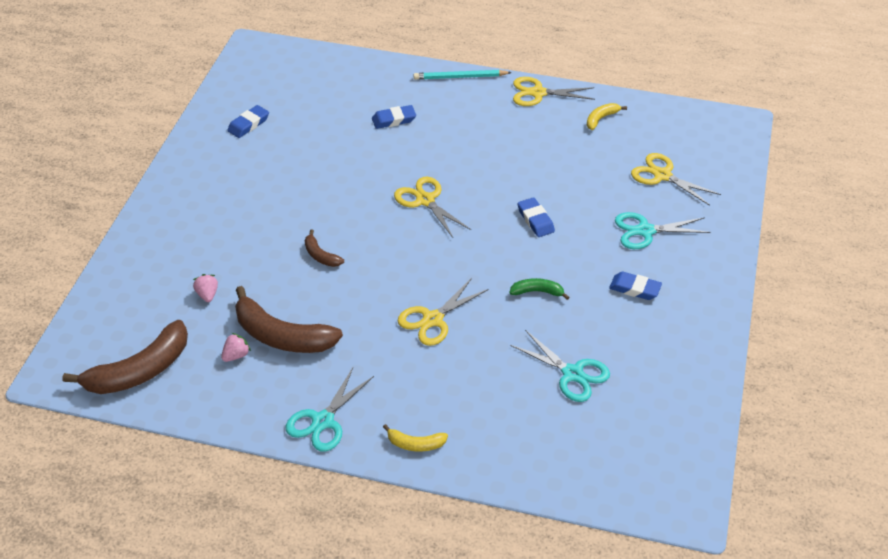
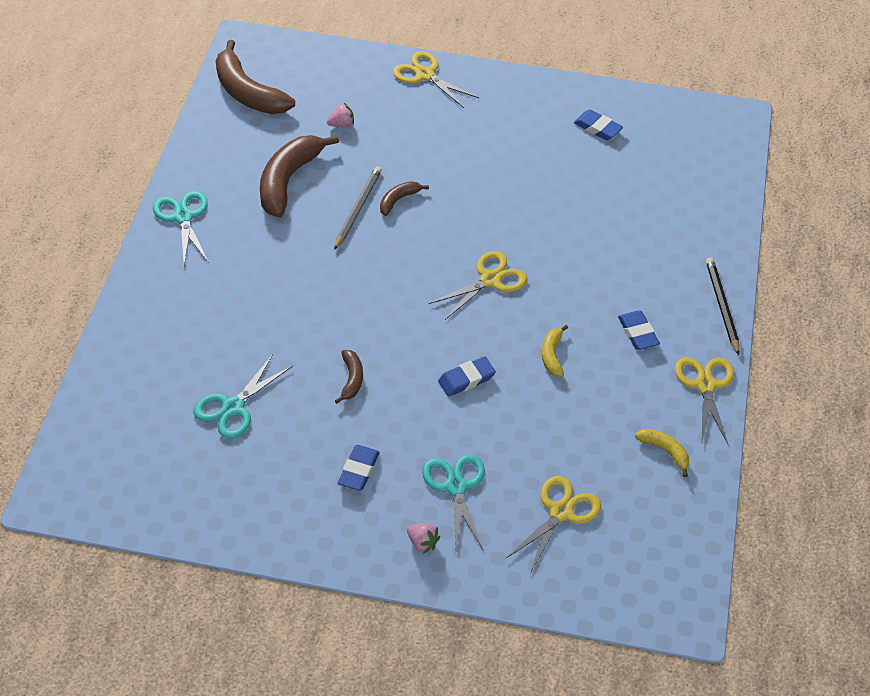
camera: 85 degrees right, 5 degrees up
(236, 355) = (264, 152): pink strawberry -> pink strawberry (422, 543)
(323, 421) = (183, 217): turquoise scissors -> turquoise scissors turned 45 degrees clockwise
(328, 284) = (357, 209): none -> grey pencil
(394, 120) = (626, 247): blue eraser -> blue eraser (637, 333)
(415, 444) = (151, 283): yellow banana -> yellow banana (552, 355)
(433, 319) = (310, 292): yellow scissors -> yellow scissors (425, 75)
(460, 77) = (721, 306): turquoise pencil -> black pencil
(537, 292) = (351, 379): green banana -> brown banana

